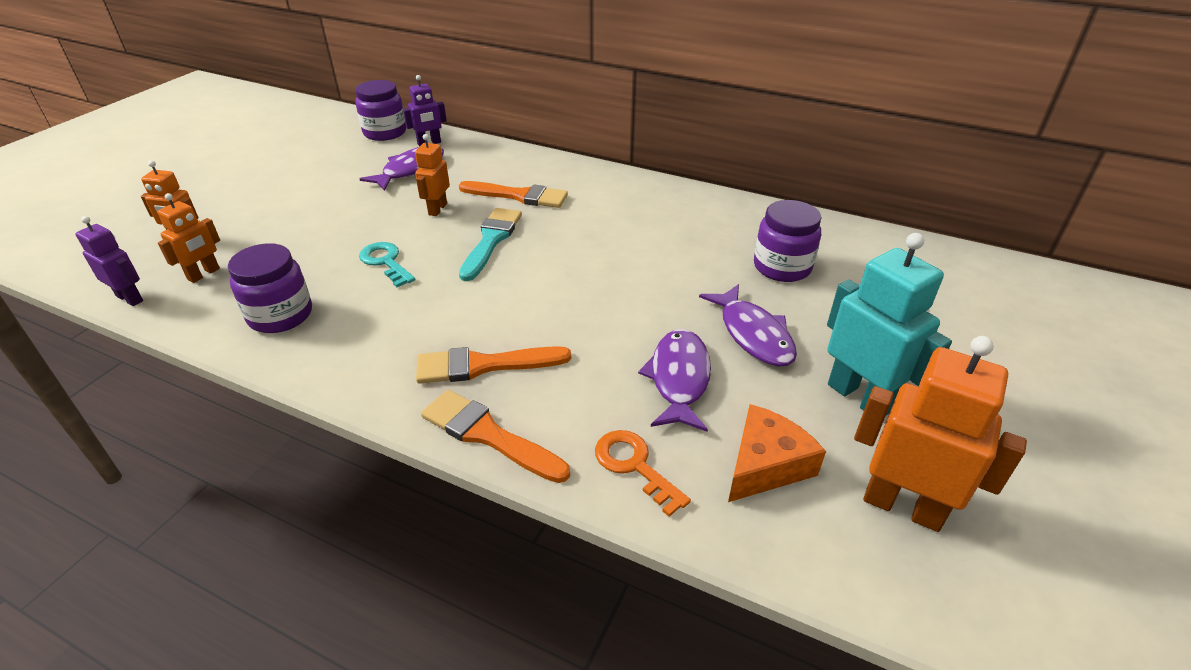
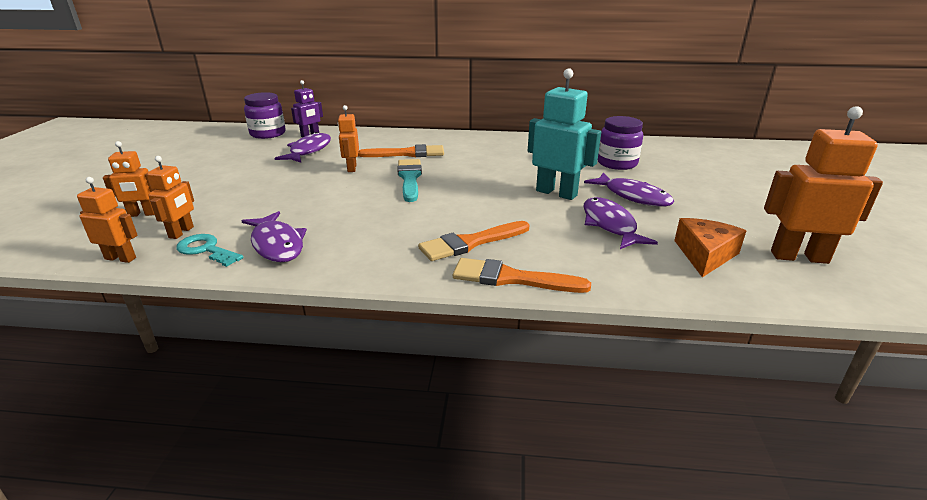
camera: 20 degrees left, 10 degrees down
(130, 298) = (121, 258): purple robot -> orange robot
(280, 315) = (277, 244): purple jar -> purple fish
(386, 262) = (338, 201): turquoise key -> turquoise key (206, 250)
(634, 466) = (627, 273): orange key -> none
(859, 397) = (723, 213): turquoise robot -> turquoise robot (556, 193)

